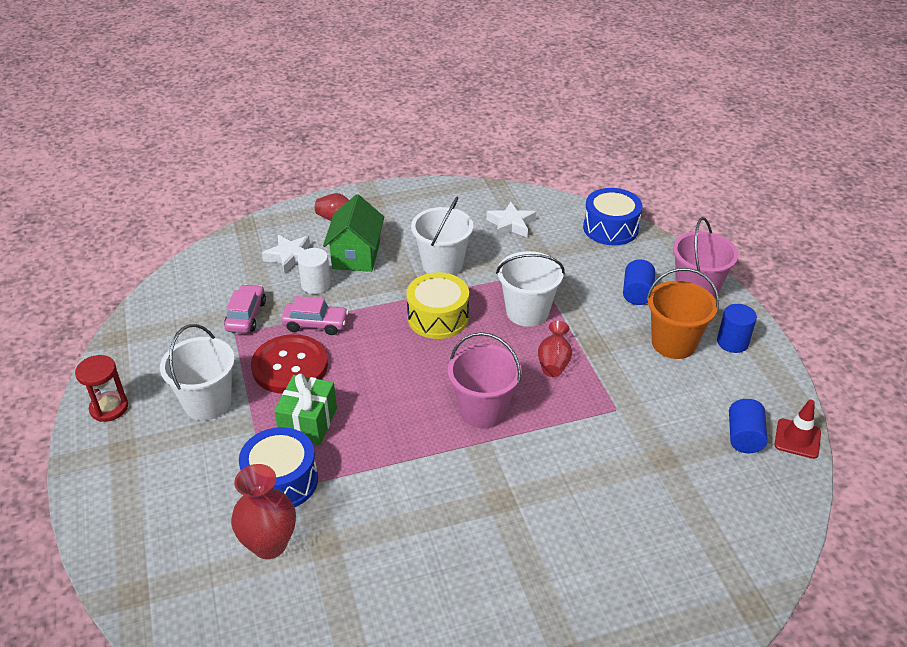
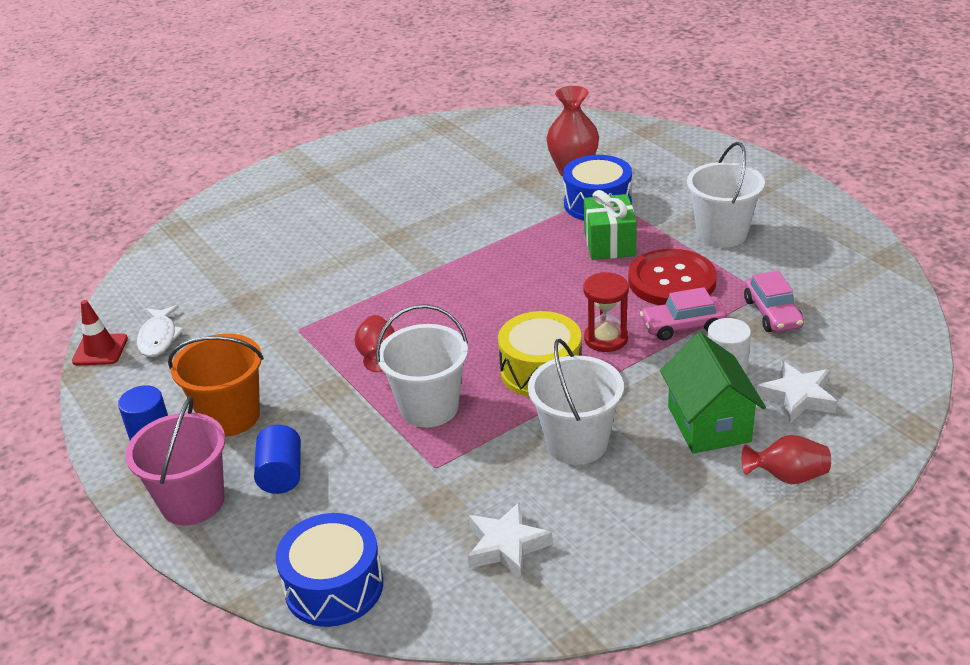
camera: 165 degrees right, 5 degrees down
(109, 408) = (808, 208): red hourglass -> red hourglass (606, 339)
(483, 410) = (441, 294): pink bucket -> none
(744, 437) = (159, 338): blue cylinder -> white fish

